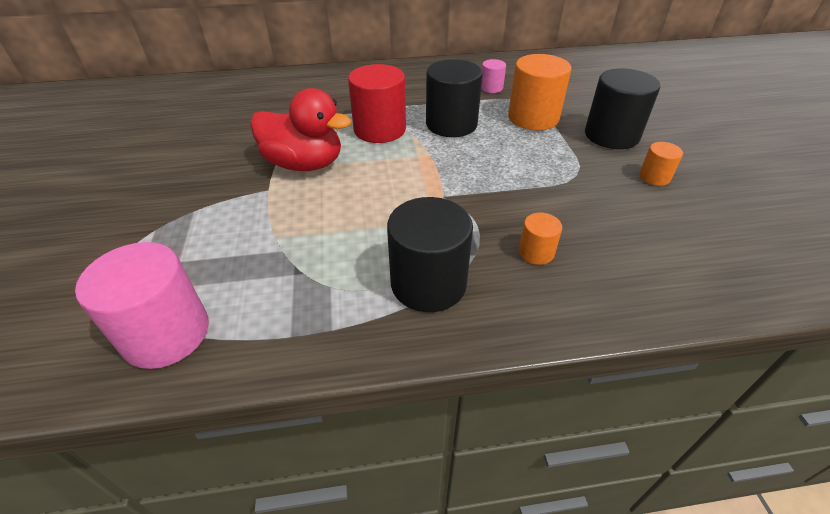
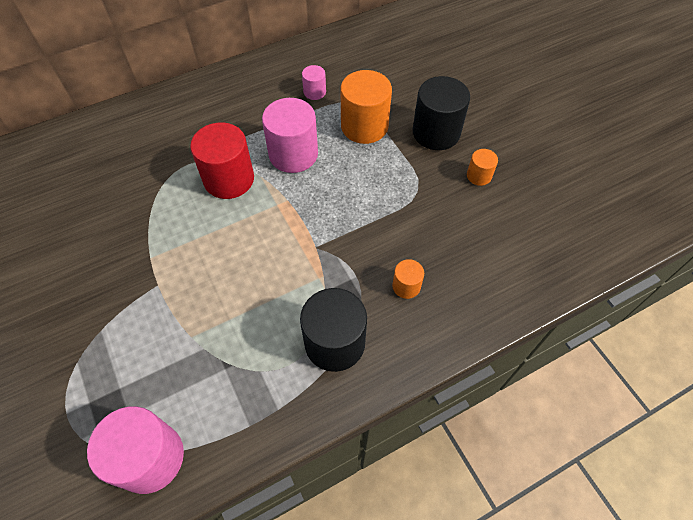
camera: 20 degrees left, 15 degrees up
(304, 164) = (176, 244): red duck -> none
(451, 124) = (293, 154): black cylinder -> pink cylinder

